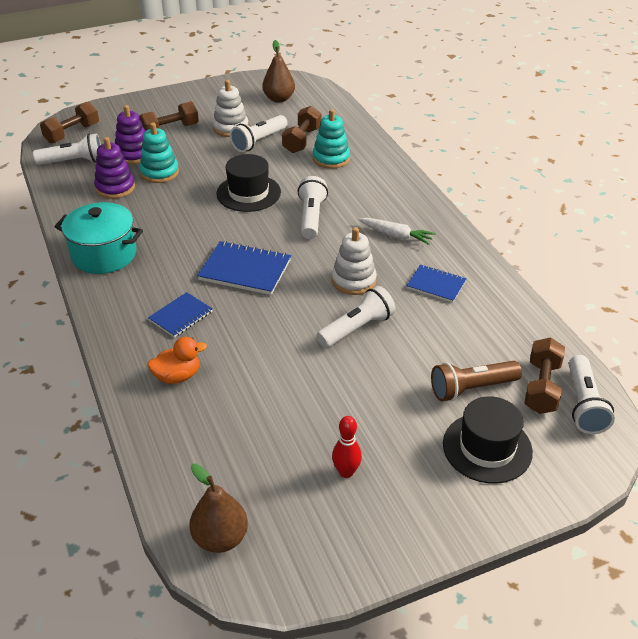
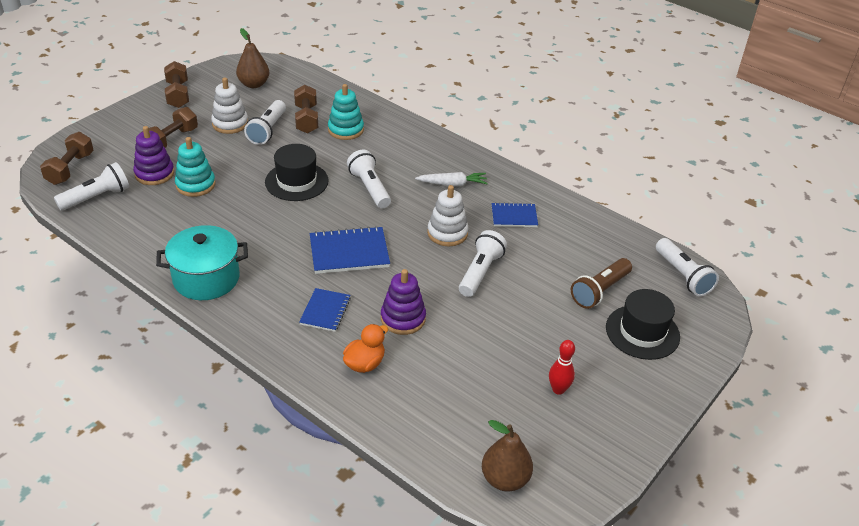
camera: 30 degrees left, 0 degrees up
(115, 188) = (163, 211): purple stacking toy -> purple stacking toy (403, 318)
(541, 387) = (646, 272): brown dumbbell -> brown dumbbell (178, 94)

